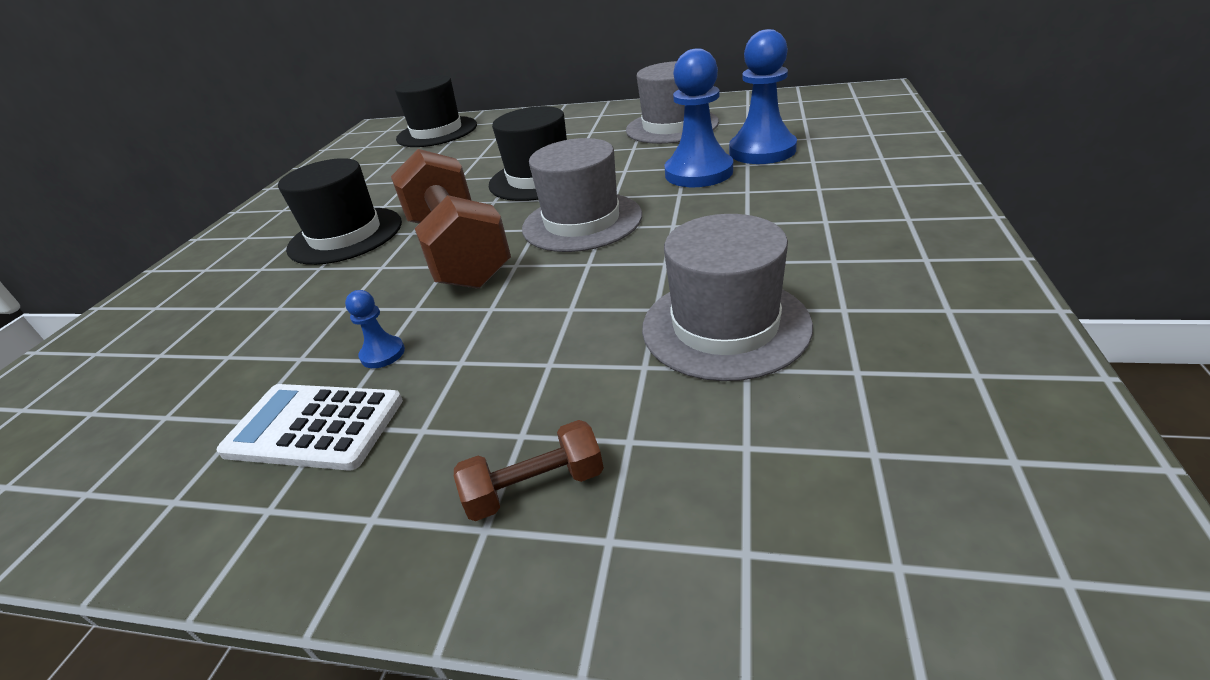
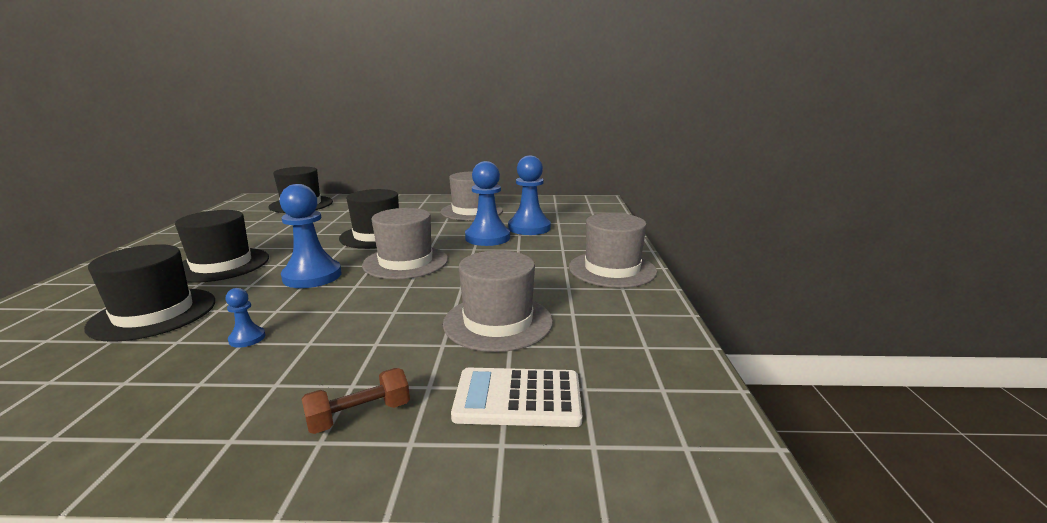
camera: 15 degrees left, 15 degrees down
(272, 314) = (154, 313): none -> black hat
(314, 427) = (186, 384): white calculator -> white calculator (518, 398)
(458, 250) = (312, 276): brown dumbbell -> blue pawn
(905, 222) = (612, 269): none -> grey hat

